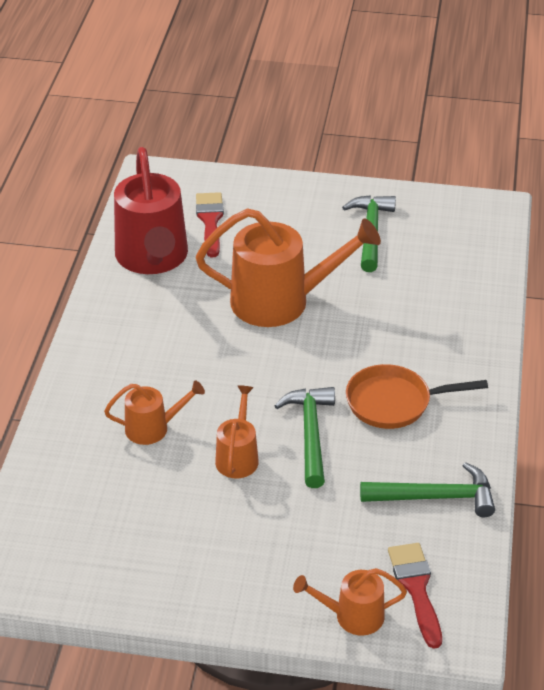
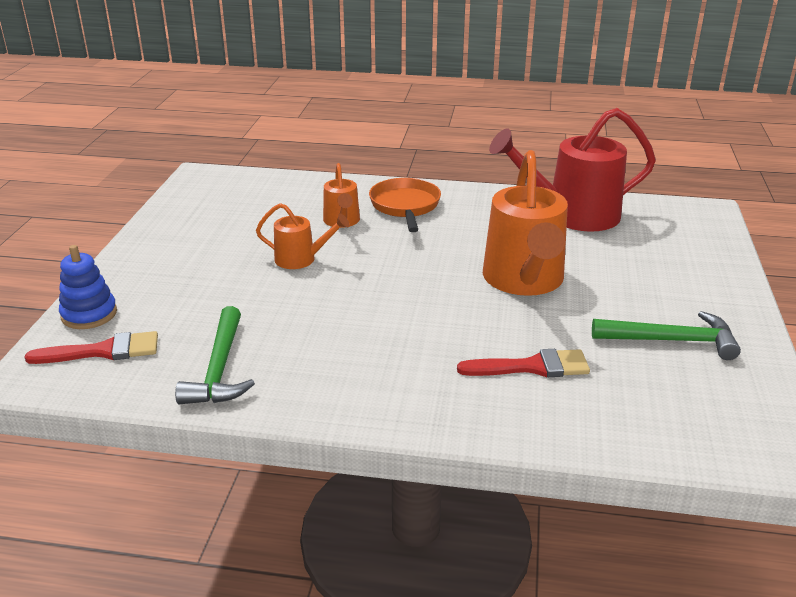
camera: 90 degrees right, 10 degrees down
(210, 221) = (644, 241): red brush -> red brush (532, 367)
(310, 434) = (324, 296): green hammer -> none
(352, 616) = (89, 314): orange watering can -> blue stacking toy
(394, 402) = (367, 347): orange pan -> orange pan (405, 206)

